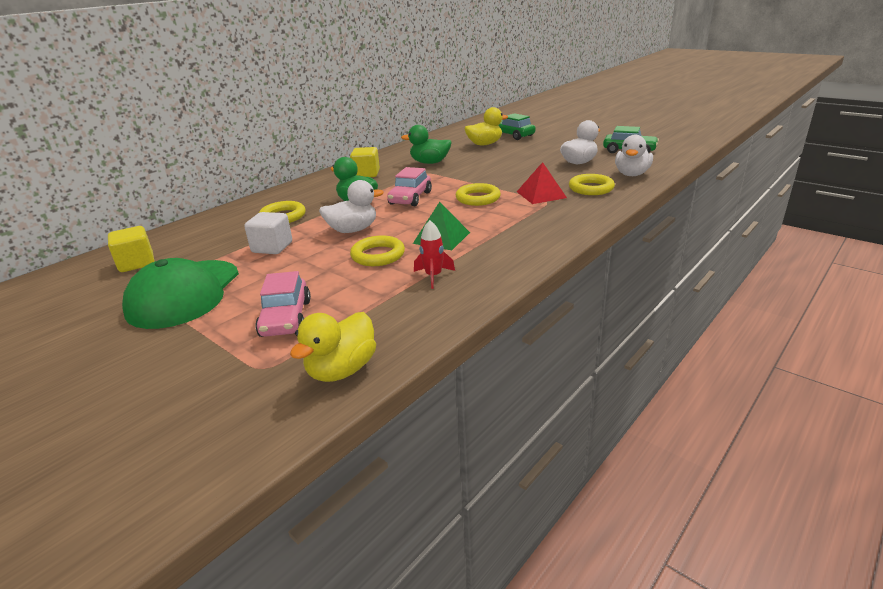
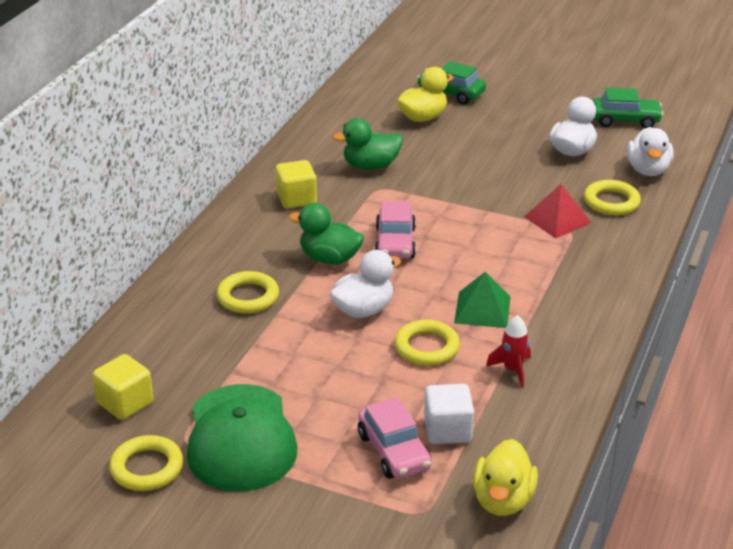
camera: 20 degrees left, 5 degrees up
(272, 247) = (283, 352): white cube -> white cube (447, 430)
(478, 198) = (483, 234): yellow ring -> yellow ring (147, 468)

